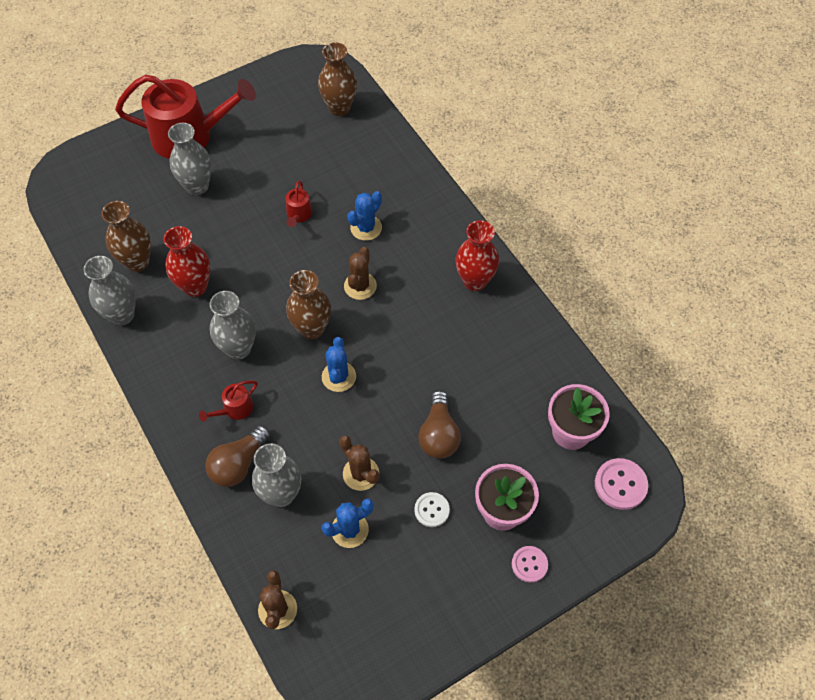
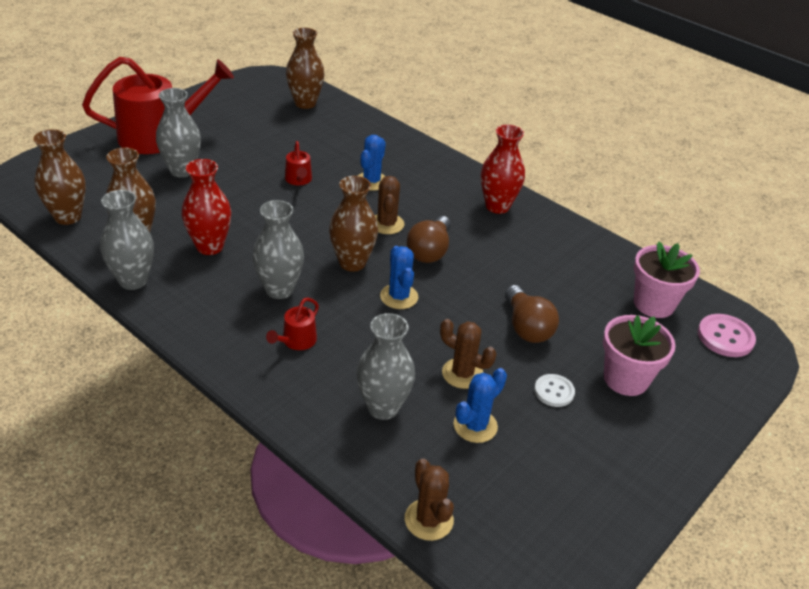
camera: 20 degrees left, 20 degrees down
(87, 229) = (68, 217): none -> brown vase
(238, 464) = (321, 389): brown light bulb -> brown light bulb (429, 251)
(529, 564) = (680, 419): pink button -> none

